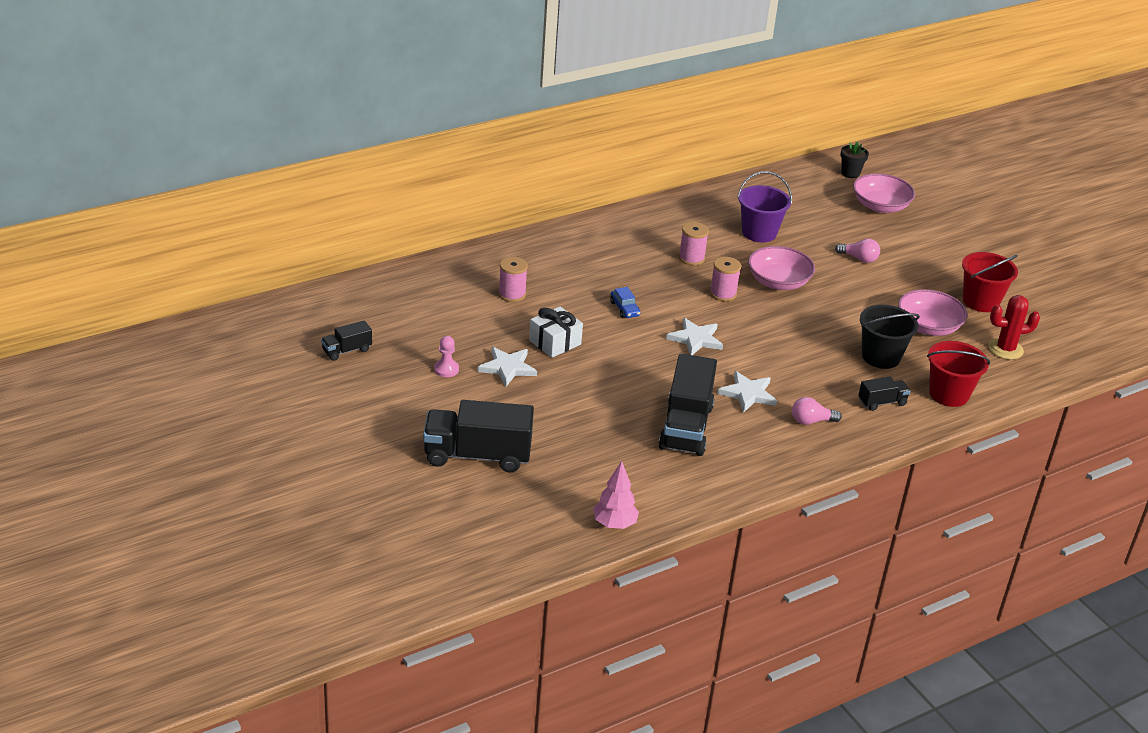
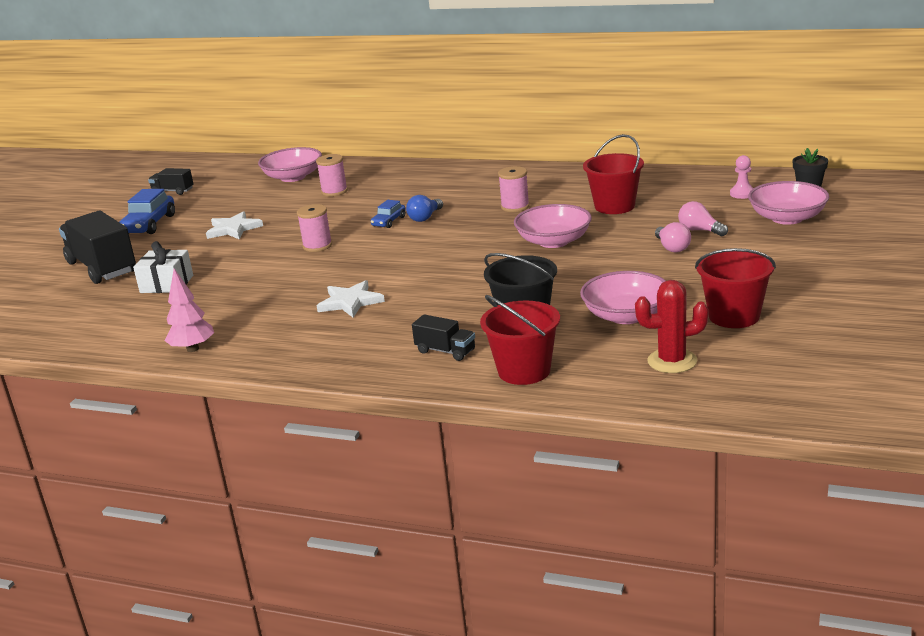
camera: 55 degrees right, 10 degrees down
(414, 395) = (149, 225): none -> blue car
(436, 291) = (293, 177): none -> pink bowl
(446, 369) = (198, 218): pink pawn -> pink pawn (742, 194)
(555, 342) = (295, 225): white gift -> white gift (167, 284)
(614, 524) = (74, 339): pink tree -> pink tree (193, 349)
(645, 294) = (425, 217): none -> blue light bulb
(686, 427) = (256, 304): black truck -> none
(695, 339) = (396, 255): white star -> none
(723, 294) = (486, 235): pink spool -> pink spool (317, 246)
(759, 232) = (614, 206): purple bucket -> red bucket
(811, 421) = (354, 339): pink light bulb -> pink light bulb (700, 230)
(1005, 349) = (672, 361): red cactus -> red cactus turned 45 degrees counterclockwise

